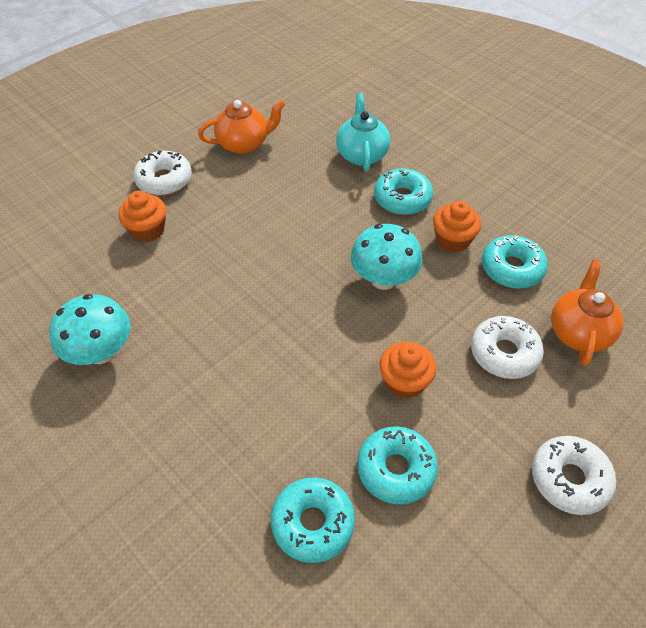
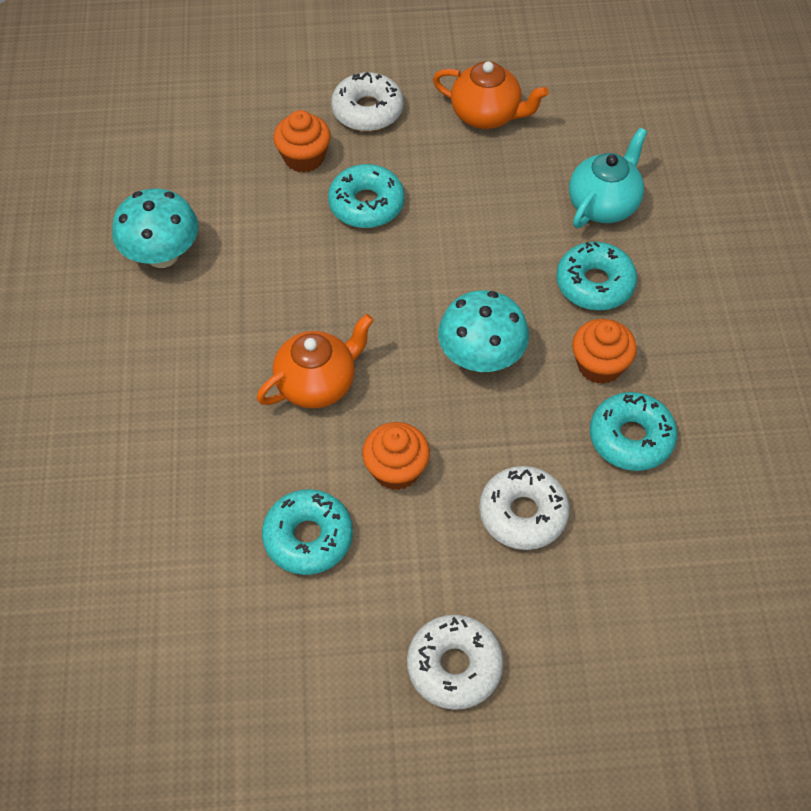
camera: 40 degrees right, 5 degrees up
(313, 523) = (197, 526): turquoise donut -> turquoise donut (366, 204)
(578, 332) = (626, 550): orange teapot -> orange teapot (318, 383)

